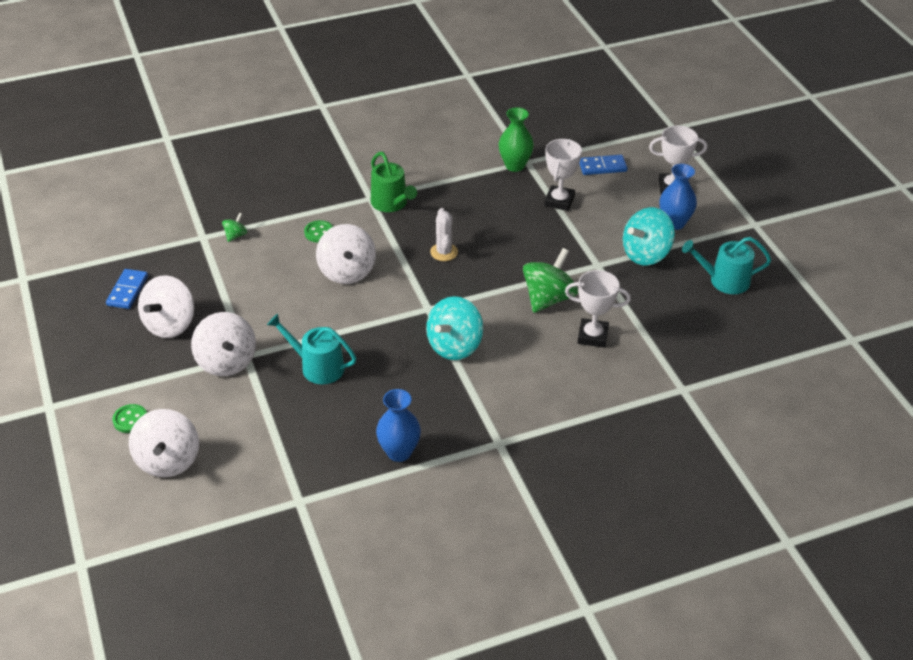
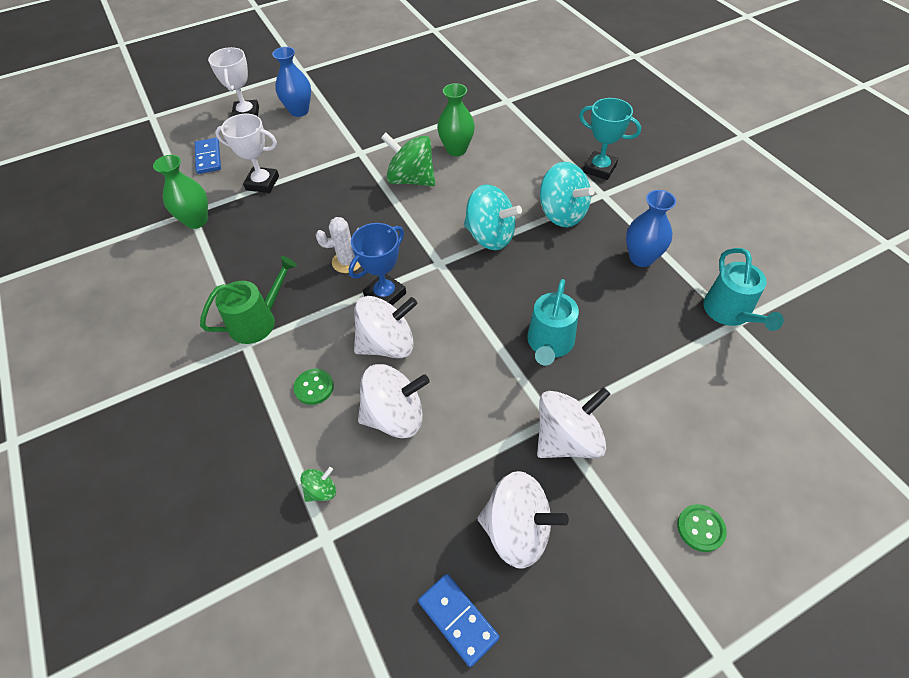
camera: 95 degrees left, 10 degrees up
(127, 291) = (458, 619): blue domino -> blue domino turned 45 degrees clockwise
(168, 460) = (742, 462): white spinning top -> white spinning top (395, 416)
(235, 235) = (321, 490): green spinning top -> green spinning top turned 120 degrees clockwise
(399, 273) = (385, 295): none -> blue trophy
(542, 449) = (599, 169): none -> turquoise trophy
(592, 336) = (456, 149): white trophy -> green vase
(646, 254) = (343, 125): turquoise spinning top -> turquoise spinning top (562, 214)
(724, 281) = (375, 84): turquoise watering can -> turquoise watering can (730, 312)

